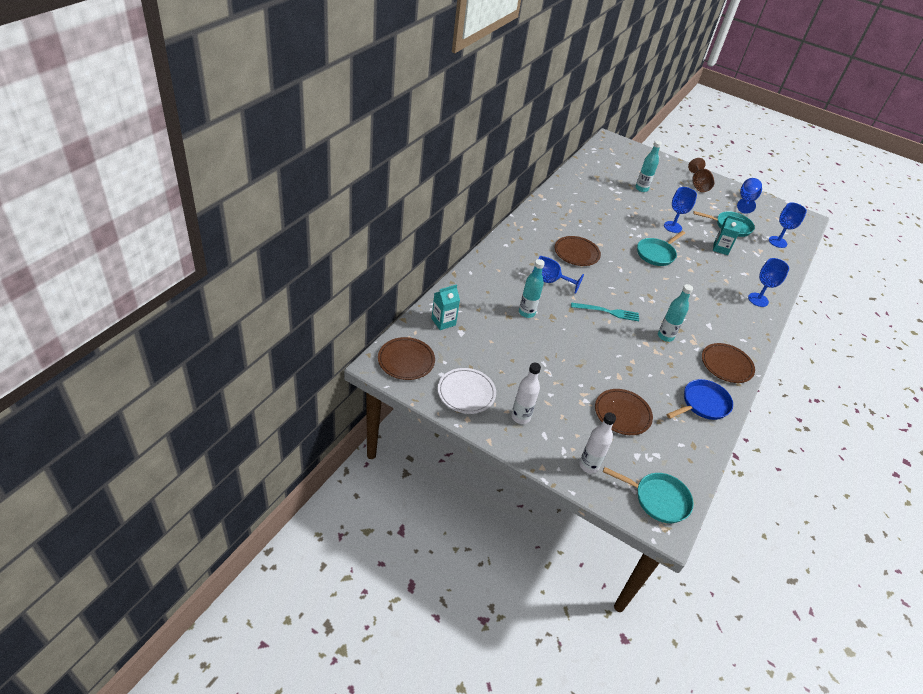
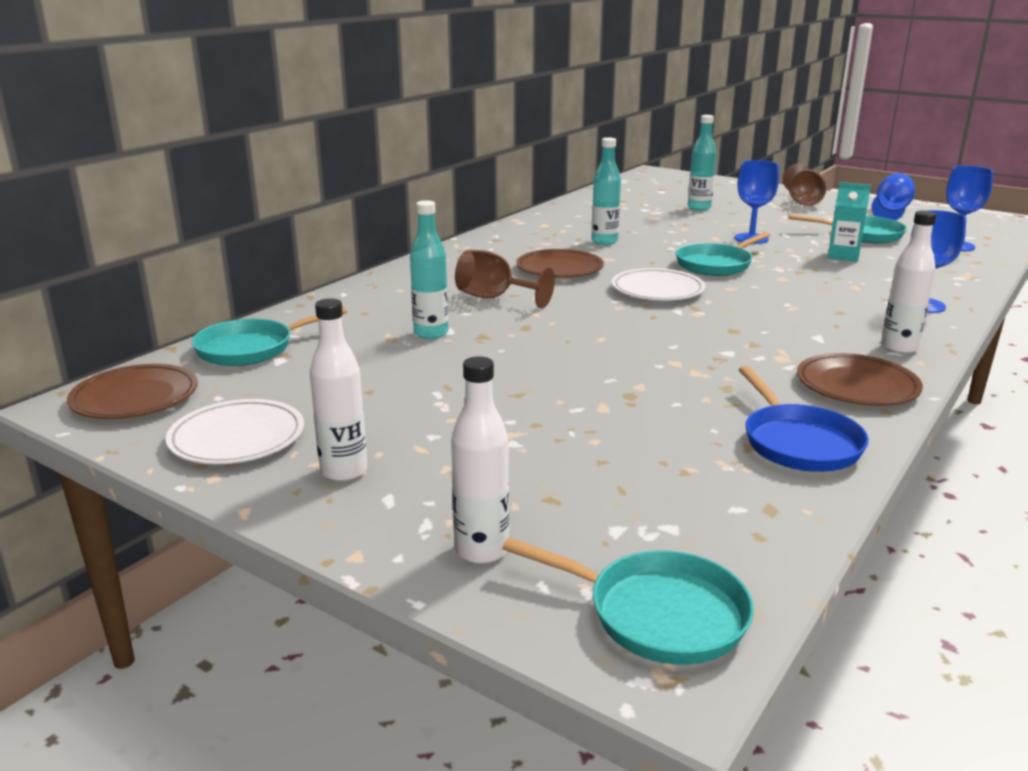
camera: 10 degrees right, 20 degrees down
(443, 322) = (251, 348): turquoise carton -> turquoise pan
(549, 281) = (494, 298): blue goblet -> brown goblet
(607, 312) = (601, 328): turquoise fork -> none
(622, 414) = (596, 461): brown plate -> none
(630, 278) = (657, 290): none -> white plate
(665, 336) = (720, 353): turquoise bottle -> turquoise bottle (604, 242)
(702, 404) = (798, 442): blue pan -> blue pan turned 105 degrees clockwise
(745, 336) = (899, 348): none -> white bottle

